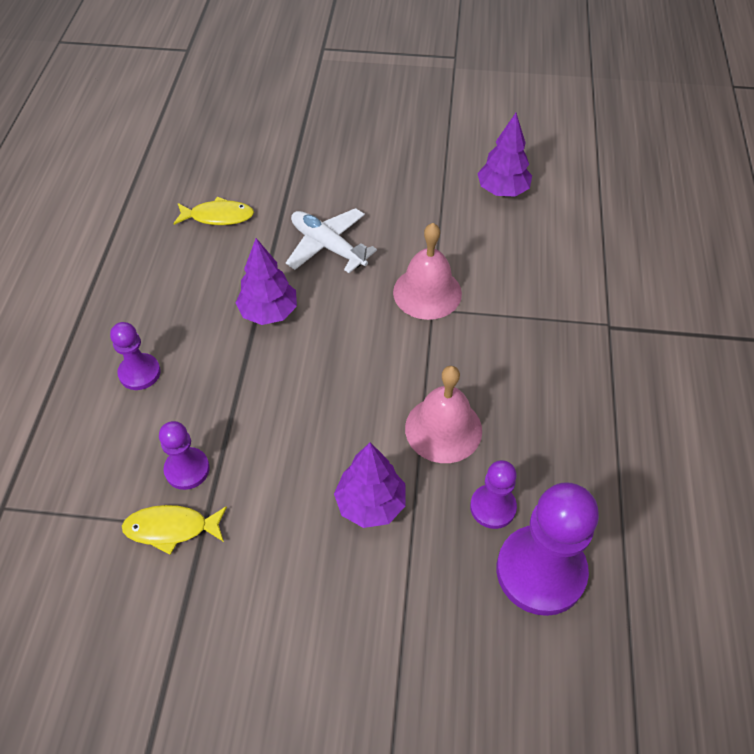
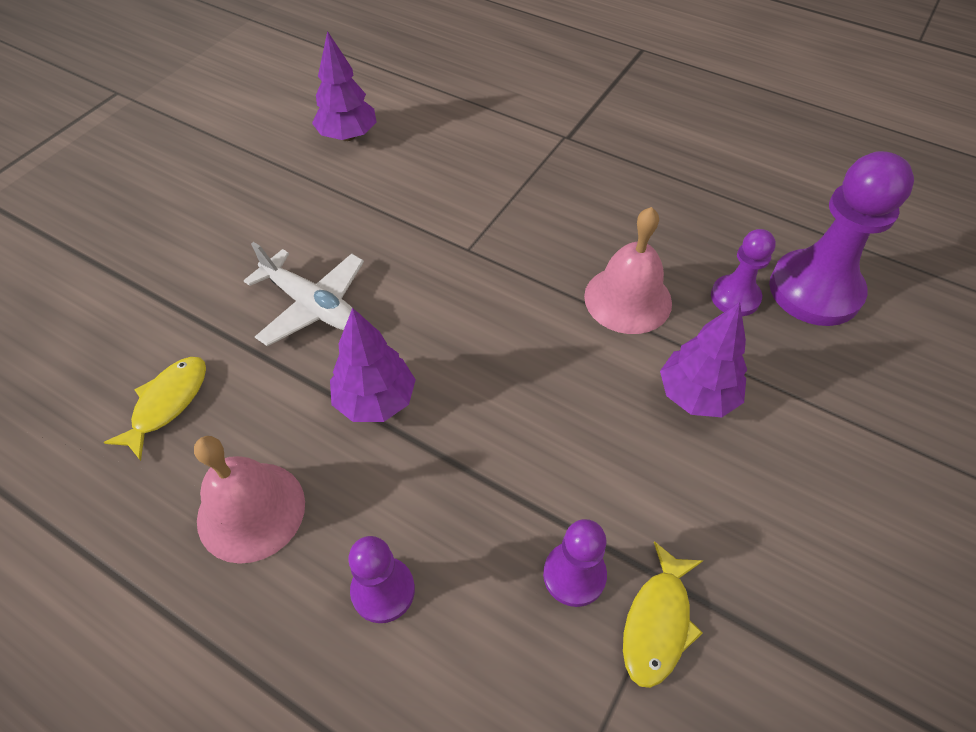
camera: 65 degrees left, 0 degrees up
(328, 246) = (312, 305): white plane -> white plane turned 120 degrees counterclockwise
(427, 292) = (443, 244): pink bell -> pink bell (251, 511)

